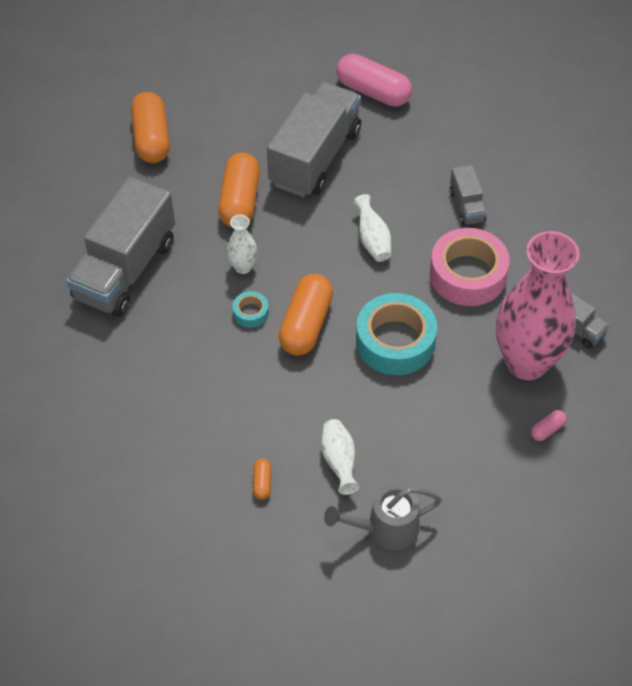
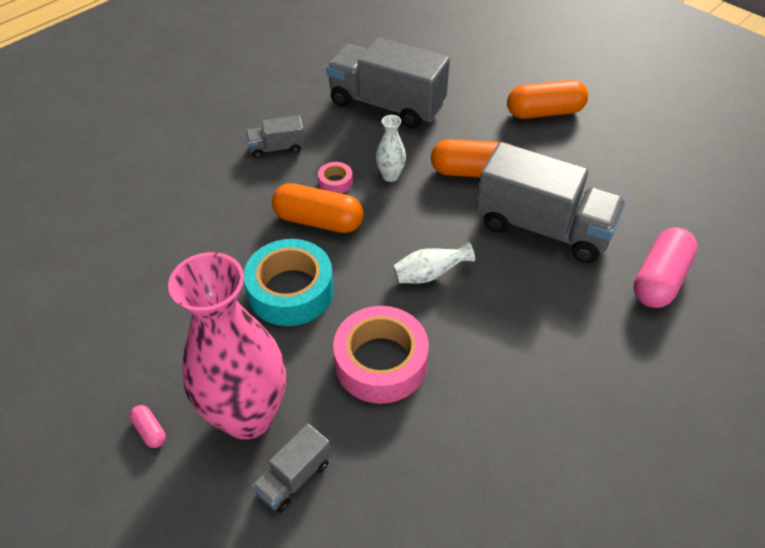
camera: 90 degrees right, 5 degrees down
(250, 313) = (335, 182): turquoise tape -> pink tape
(262, 483) = (148, 193): orange capsule -> none
(339, 461) = (156, 244): white vase -> none
(385, 528) = (74, 277): grey watering can -> none
(466, 206) = (488, 367): grey truck -> grey truck (277, 148)

